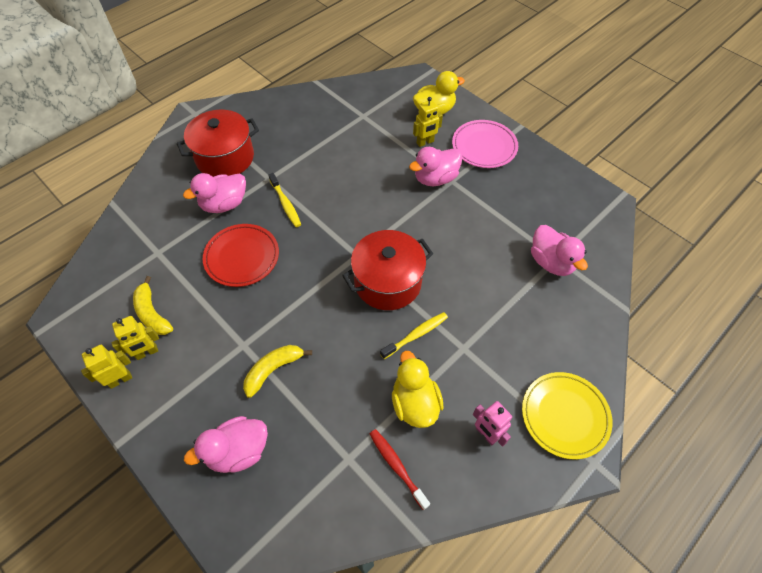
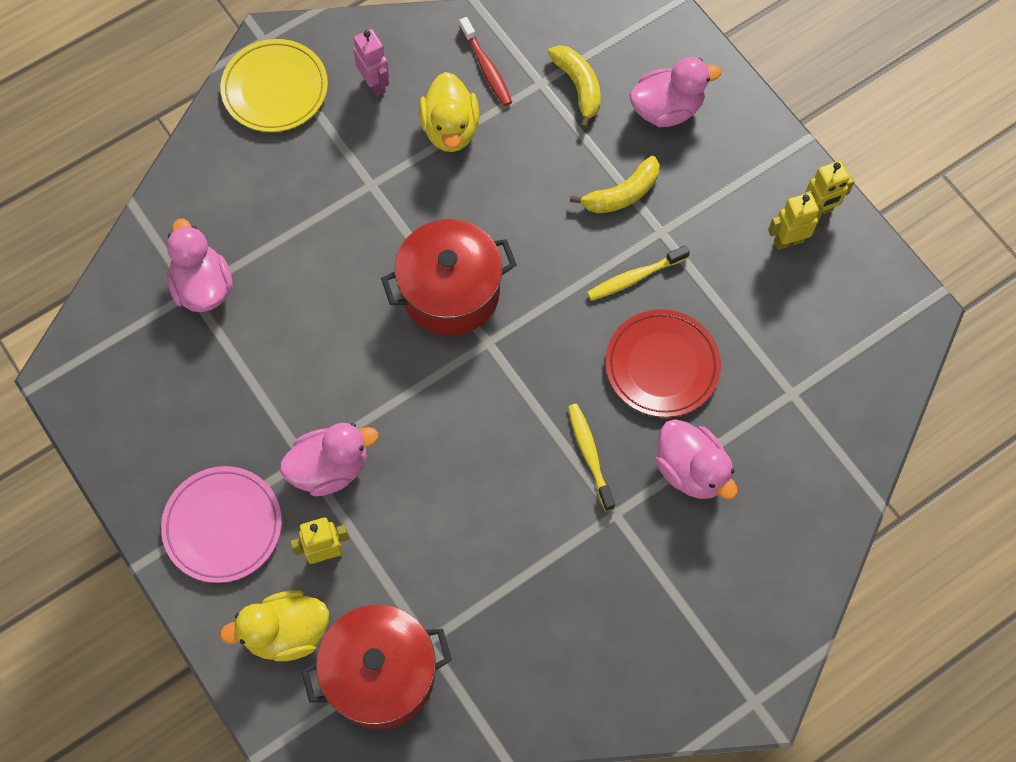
camera: 170 degrees left, 10 degrees up
(152, 313) = (788, 295): yellow banana -> yellow banana (578, 87)
(224, 204) = (691, 470): pink duck -> pink duck turned 75 degrees clockwise
(225, 158) = (692, 574): red pot -> red pot (381, 674)
(416, 335) = (428, 211): yellow toothbrush -> yellow toothbrush (634, 277)

